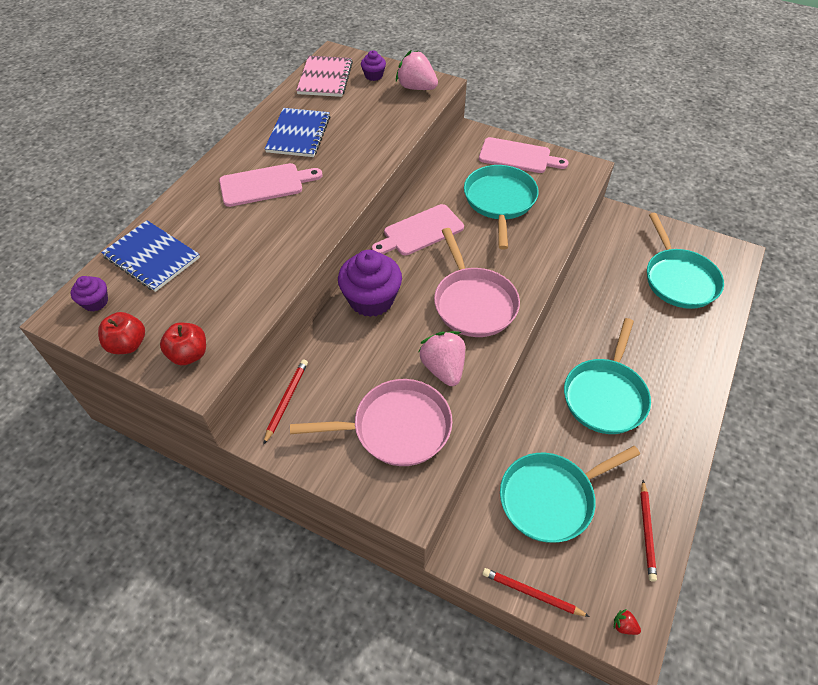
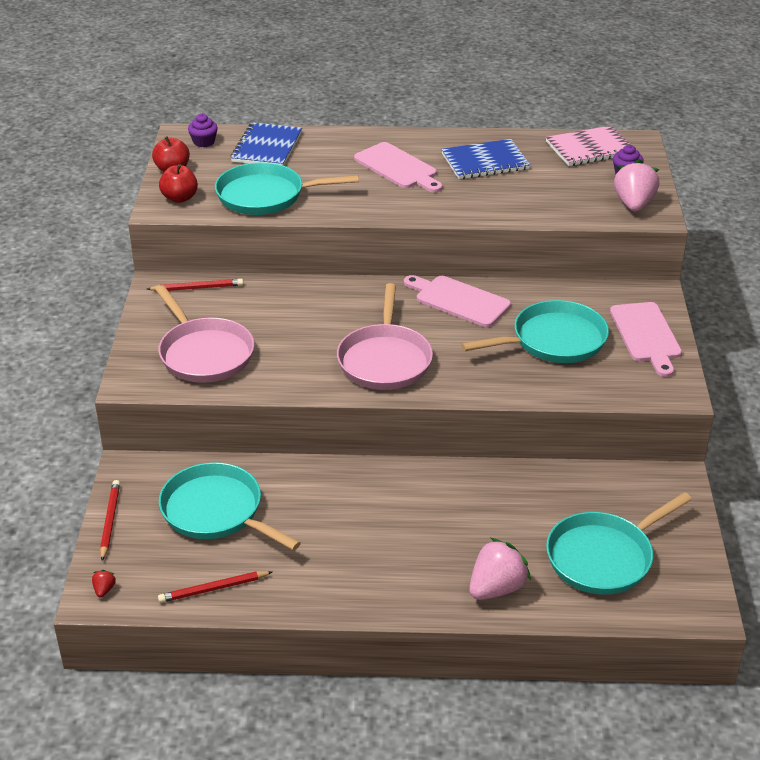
camera: 65 degrees right, 15 degrees down
(371, 299) = (342, 297): purple cupcake -> none
(443, 368) = (288, 362): pink strawberry -> pink strawberry (496, 588)
(473, 303) = (385, 360): pink pan -> pink pan turned 45 degrees counterclockwise
(605, 396) = (369, 525): turquoise pan -> turquoise pan (266, 196)

